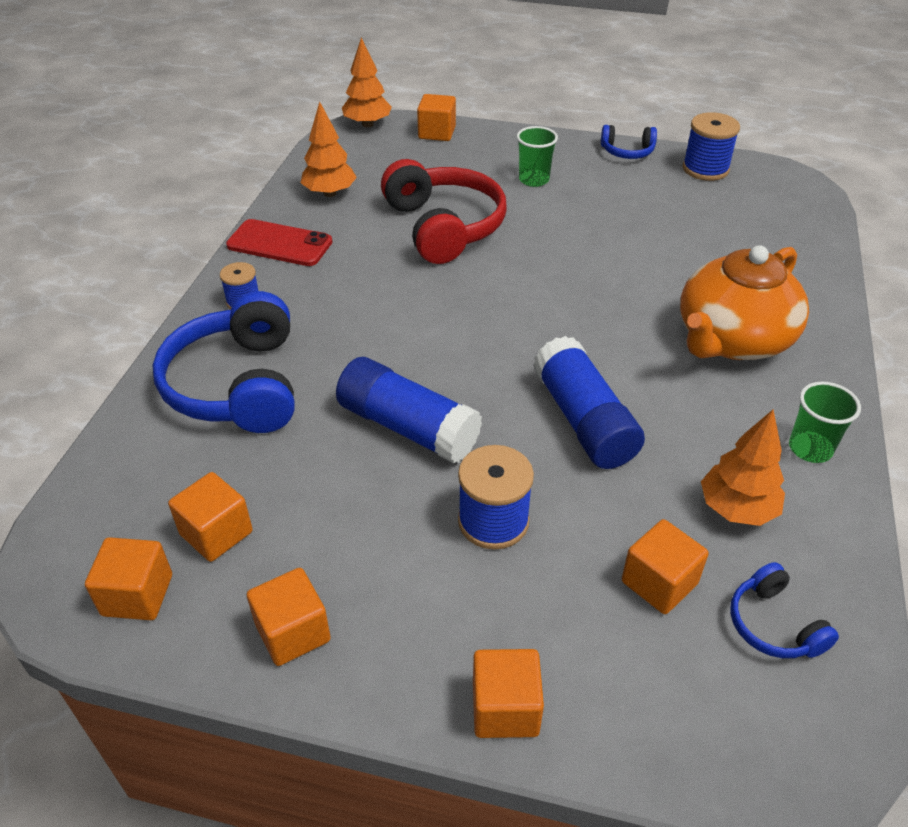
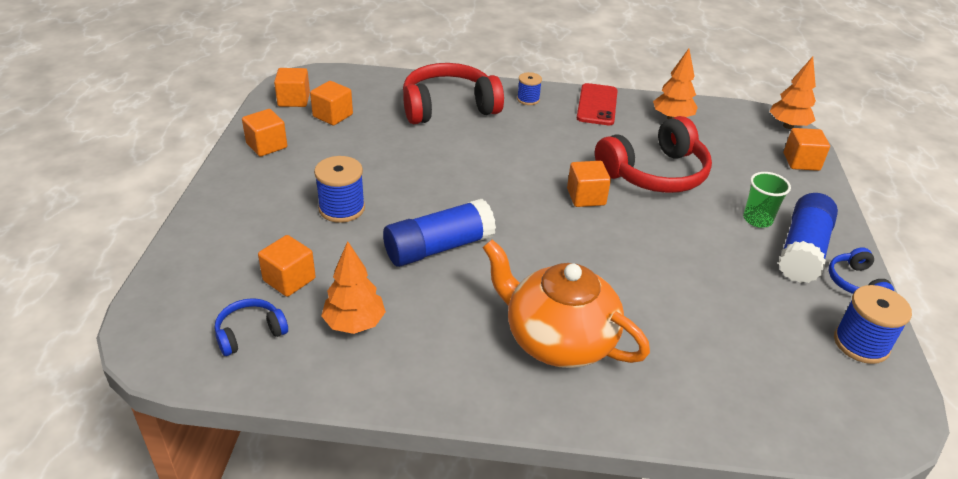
camera: 80 degrees right, 5 degrees down
(238, 385) = (448, 107): blue headphones -> red headphones
(408, 427) = (421, 171): blue glue stick -> blue glue stick (802, 251)
(505, 708) = (209, 217): orange cube -> orange cube (586, 197)
(810, 449) = (423, 376): green cup -> none

